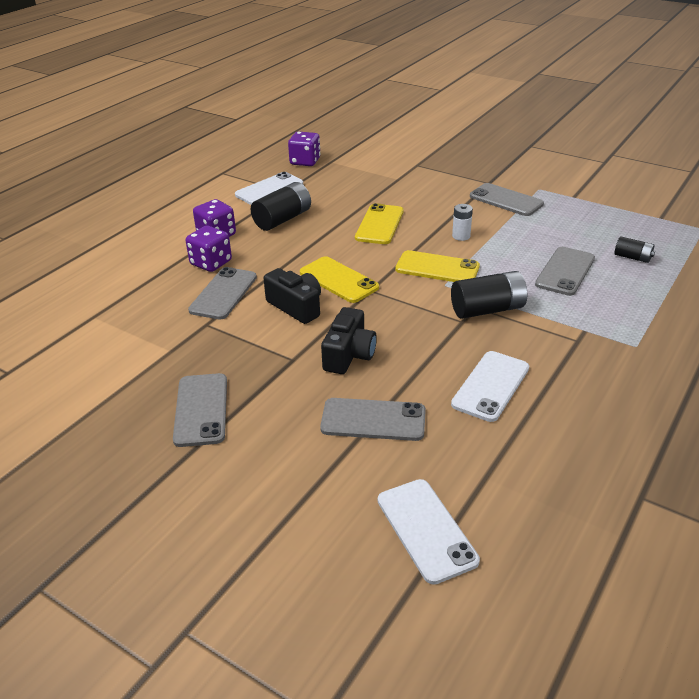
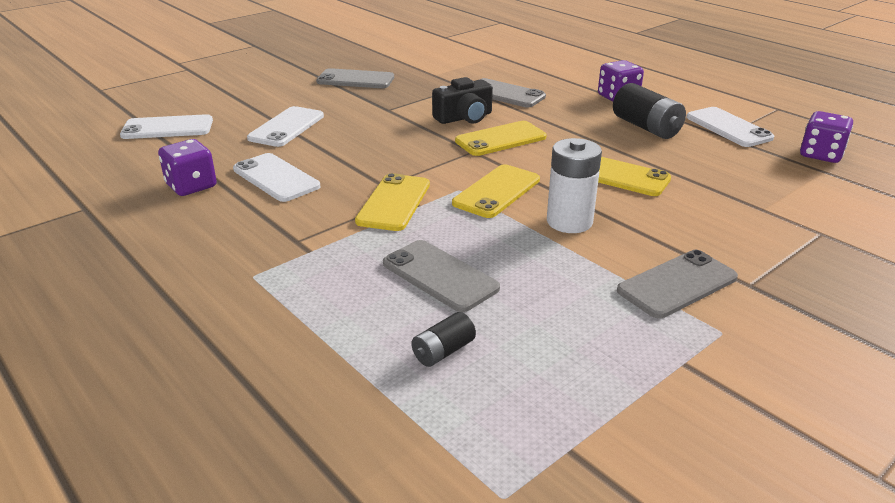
camera: 105 degrees right, 5 degrees down
(211, 263) = (562, 92): purple dice -> purple dice (191, 186)
(349, 355) = (375, 129): black camera -> none
(373, 420) = (286, 127): grey phone -> white phone
(461, 236) = (569, 222): white battery -> white battery, size x1.80
(487, 309) = (394, 203): black battery -> yellow phone

